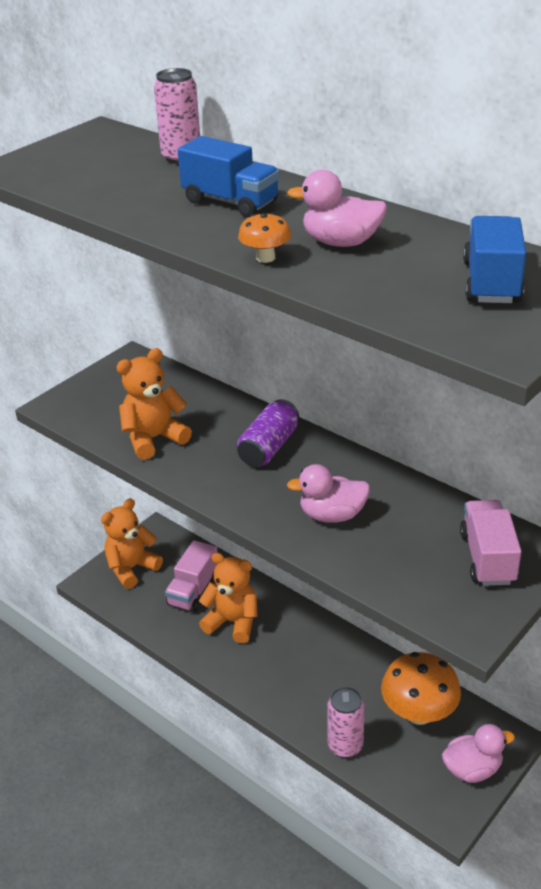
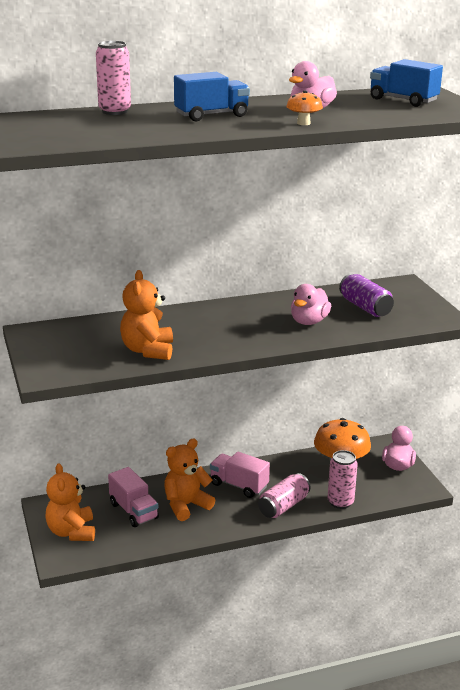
camera: 60 degrees left, 10 degrees down
(269, 447) = (215, 318): purple can -> purple can (365, 307)
(295, 698) = (283, 506): none -> pink can
(487, 558) = (395, 296): pink truck -> pink truck (239, 485)

